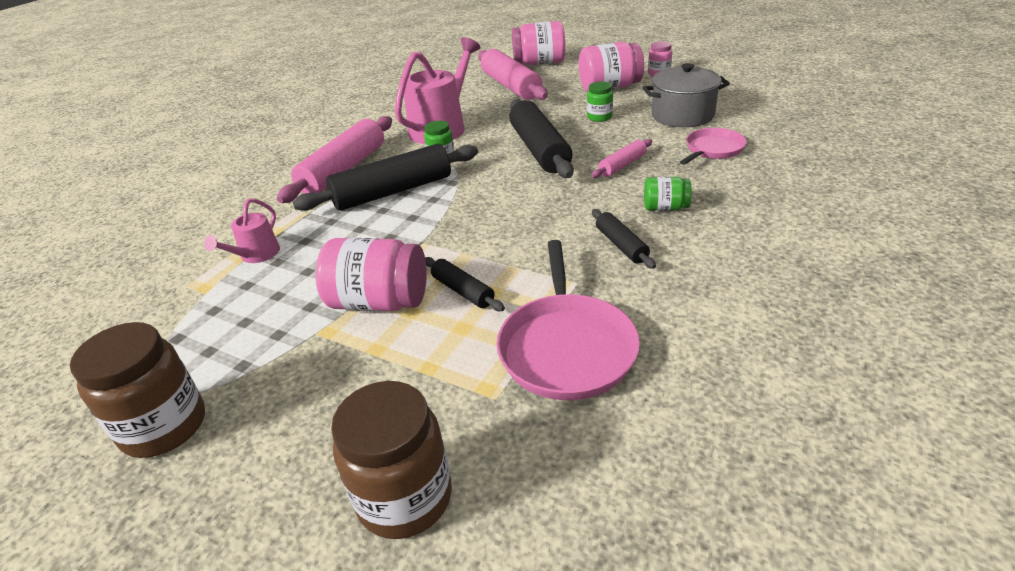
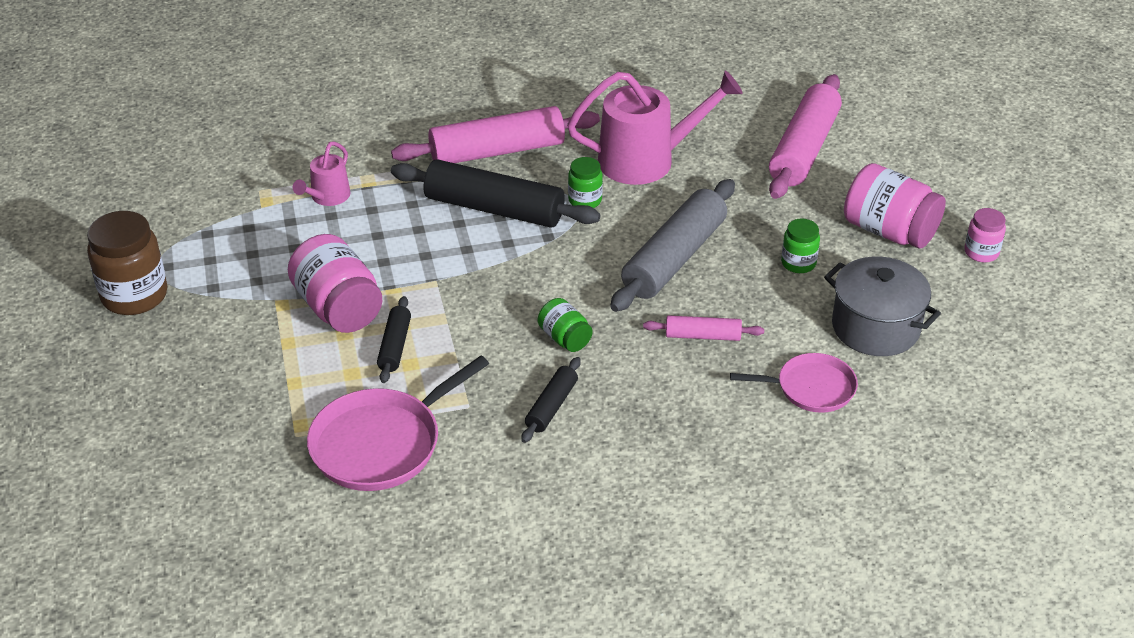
camera: 45 degrees right, 5 degrees up
(256, 255) = (327, 197): pink watering can -> pink watering can turned 45 degrees counterclockwise
(405, 498) = (177, 444): brown jar -> none
(539, 63) = (896, 134): pink jar -> none
(539, 149) = (674, 258): black rolling pin -> grey rolling pin
(665, 207) = (647, 406): green jar -> green jar (565, 338)

